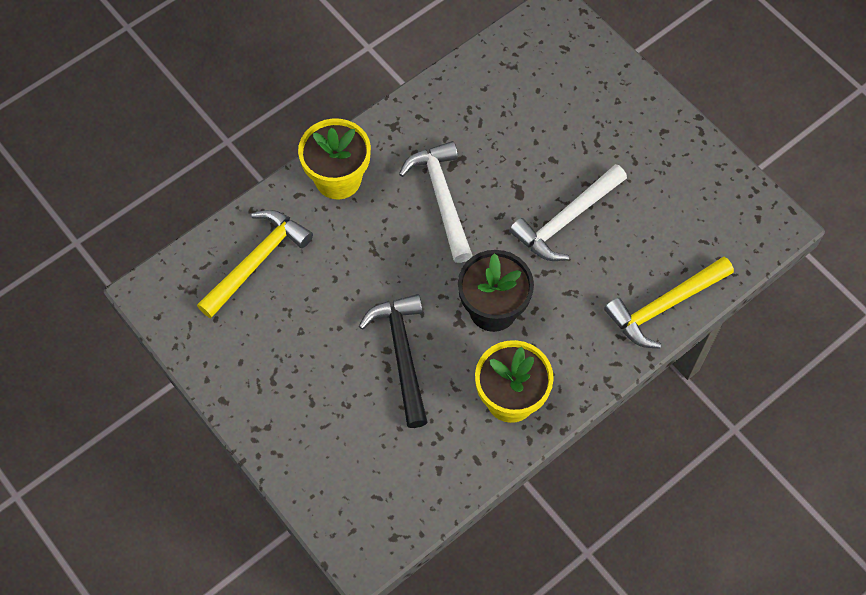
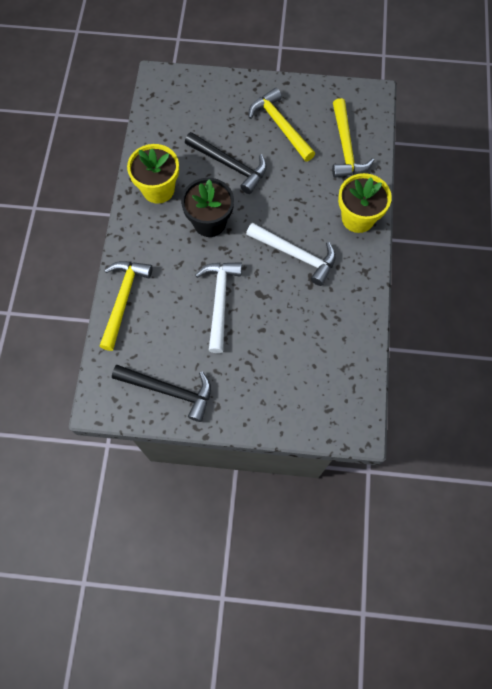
camera: 135 degrees right, 5 degrees up
(294, 351) = (280, 126): none -> yellow hammer
(696, 181) = (169, 390): none -> black hammer

